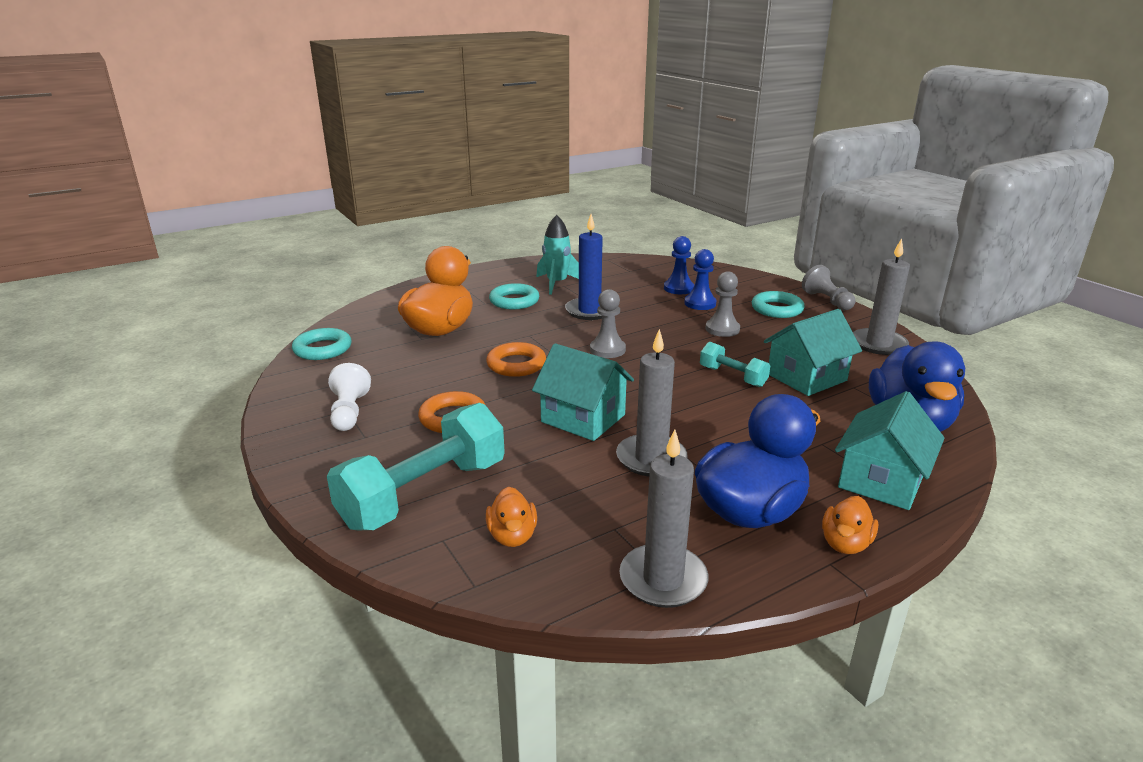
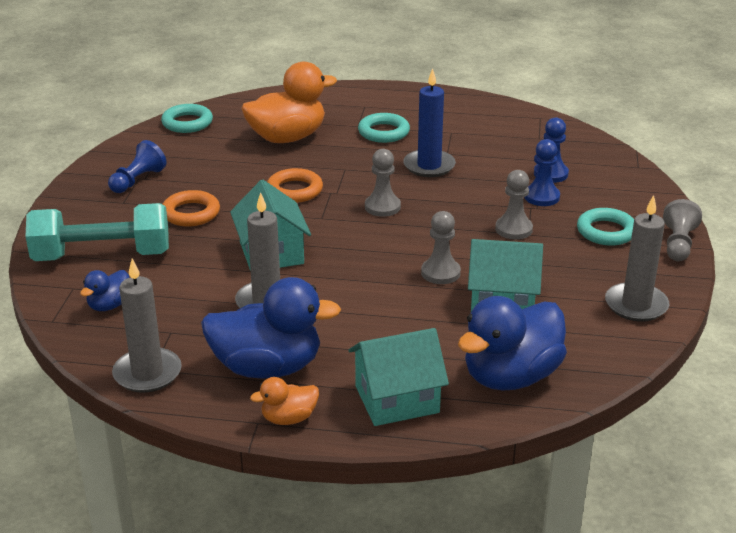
camera: 40 degrees right, 5 degrees up
(349, 412) = (137, 180): white pawn -> blue pawn
(512, 536) = (109, 305): orange duck -> blue duck
(557, 284) = (447, 128): turquoise rocket -> none
(732, 376) = (440, 273): turquoise dumbbell -> grey pawn

